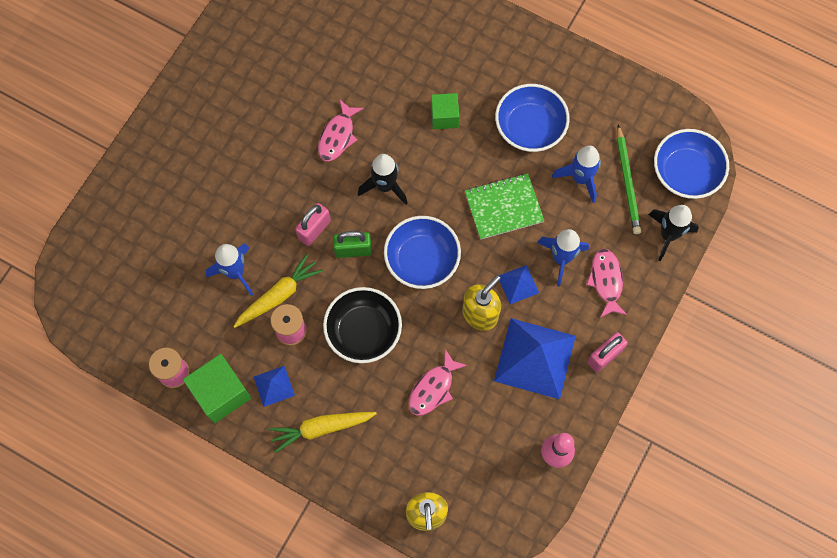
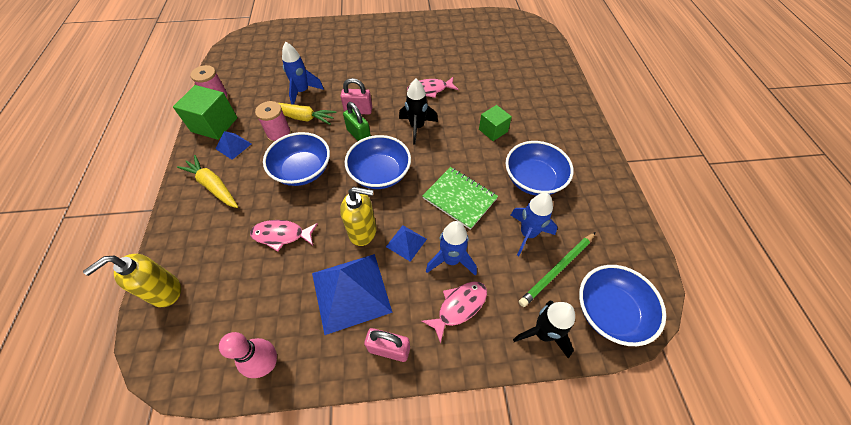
camera: 55 degrees right, 15 degrees down
(363, 331) = (302, 170): black bowl -> blue bowl

